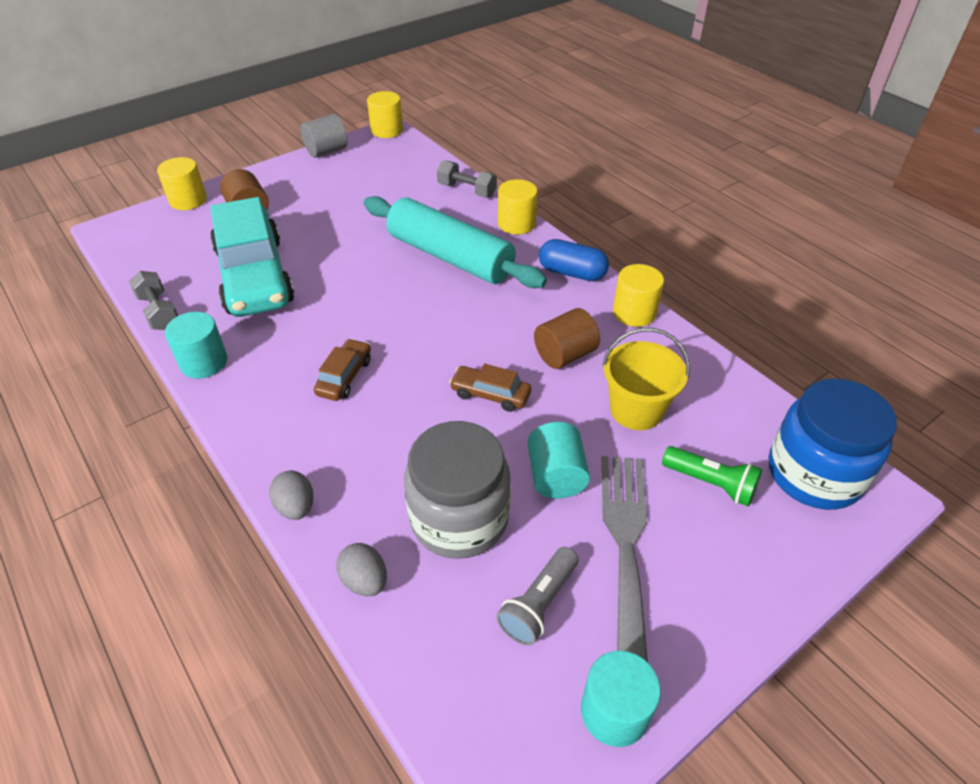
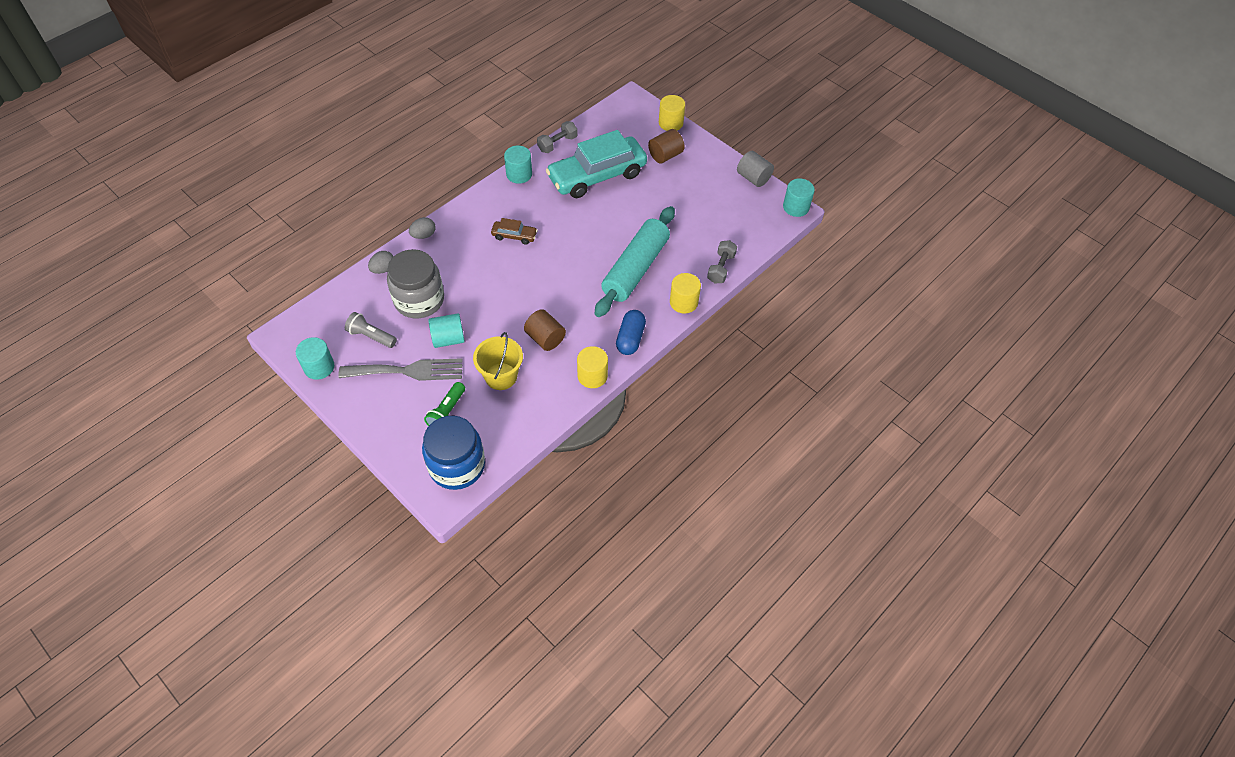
camera: 80 degrees right, 10 degrees up
(387, 130) = (796, 207): yellow cylinder -> turquoise cylinder
(490, 394) = (507, 304): brown car -> none

